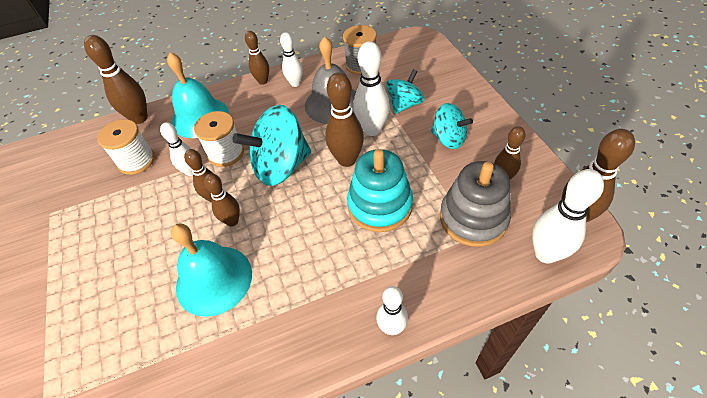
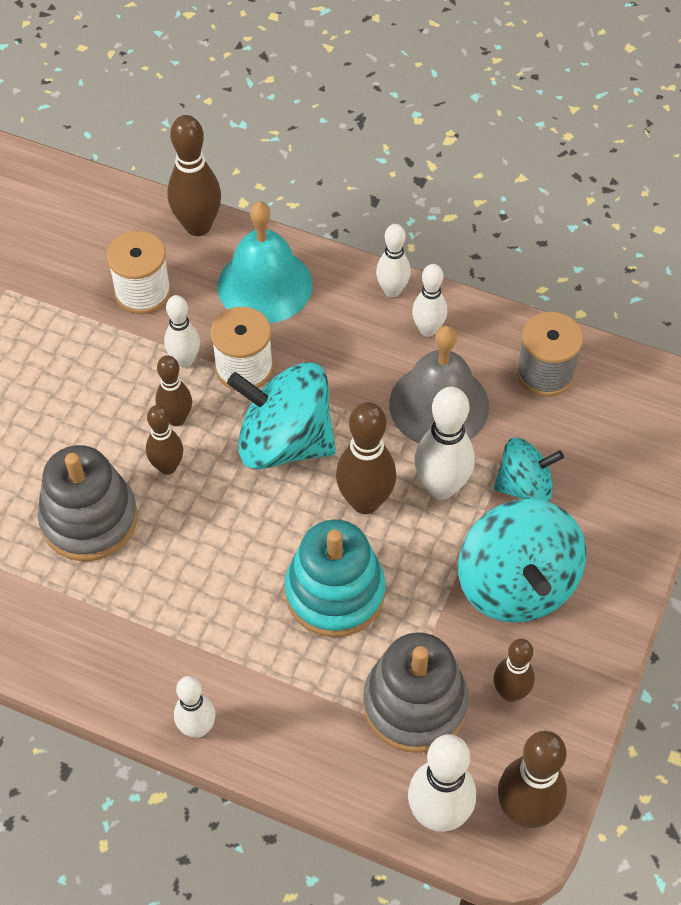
camera: 40 degrees right, 5 degrees up
(214, 279) = (89, 519): turquoise bell -> grey stacking toy
(263, 81) = (392, 290): brown bowling pin -> white bowling pin
(448, 139) = (516, 584): turquoise spinning top -> turquoise spinning top, size x1.69

